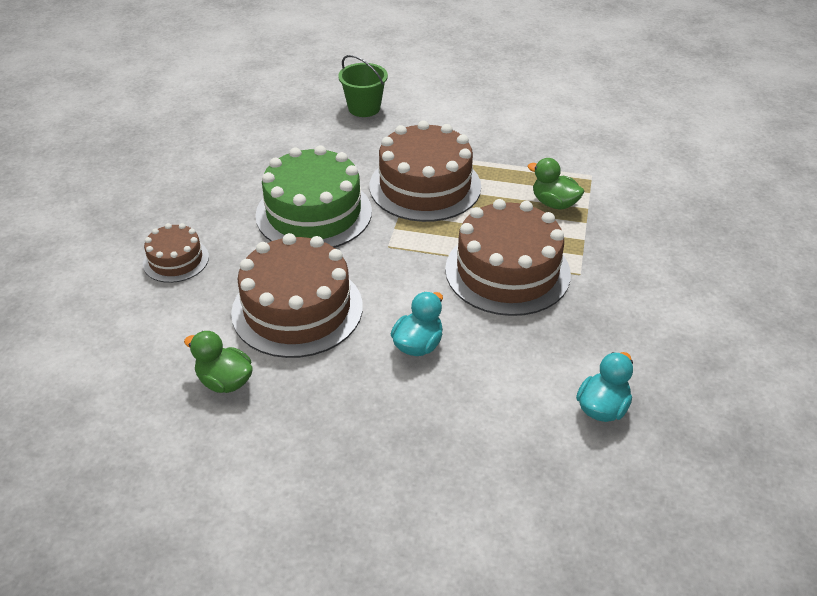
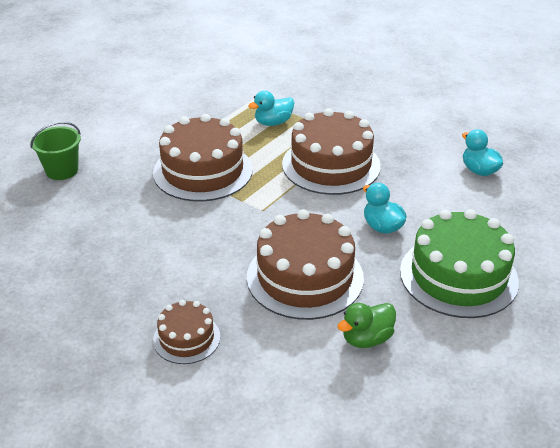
camera: 65 degrees left, 5 degrees down
(314, 213) = (187, 237): green cake -> green cake (458, 276)
(554, 203) = (273, 123): green duck -> turquoise duck

